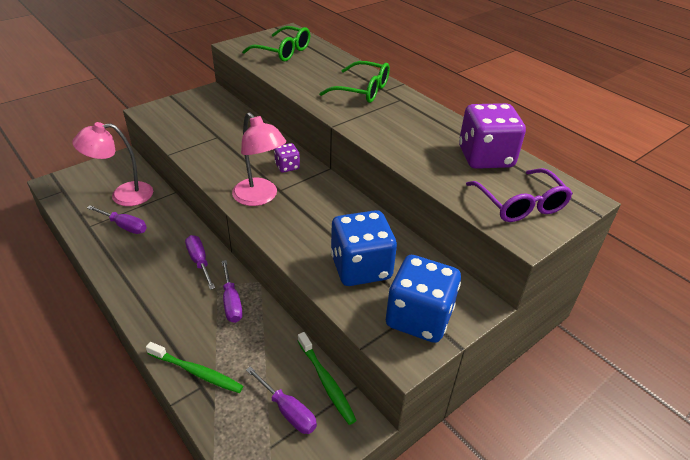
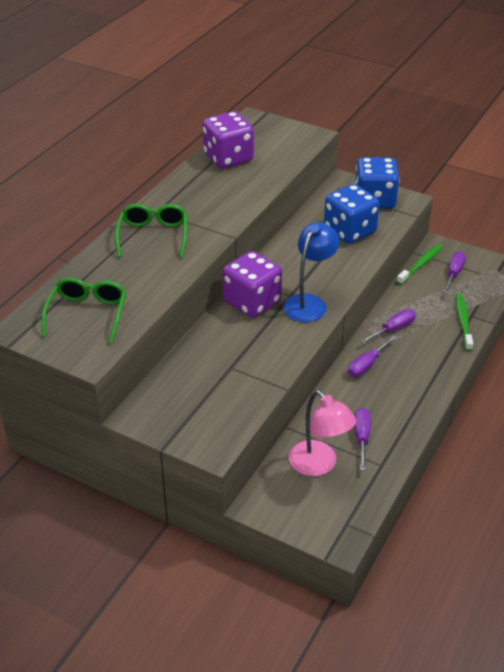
camera: 110 degrees left, 0 degrees up
(260, 197) = (309, 303): pink lamp -> blue lamp
(287, 166) = (252, 302): purple dice -> purple dice, size x2.07
(520, 204) = (278, 139): purple glasses -> none

